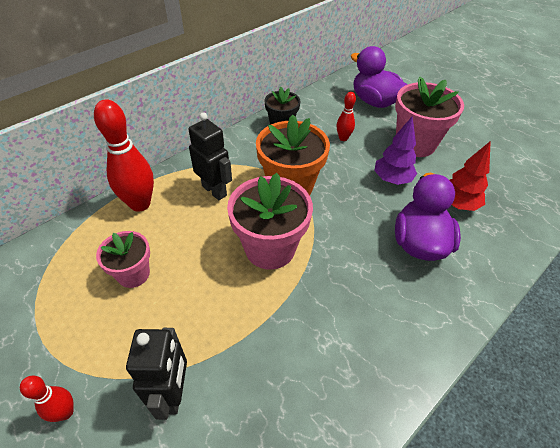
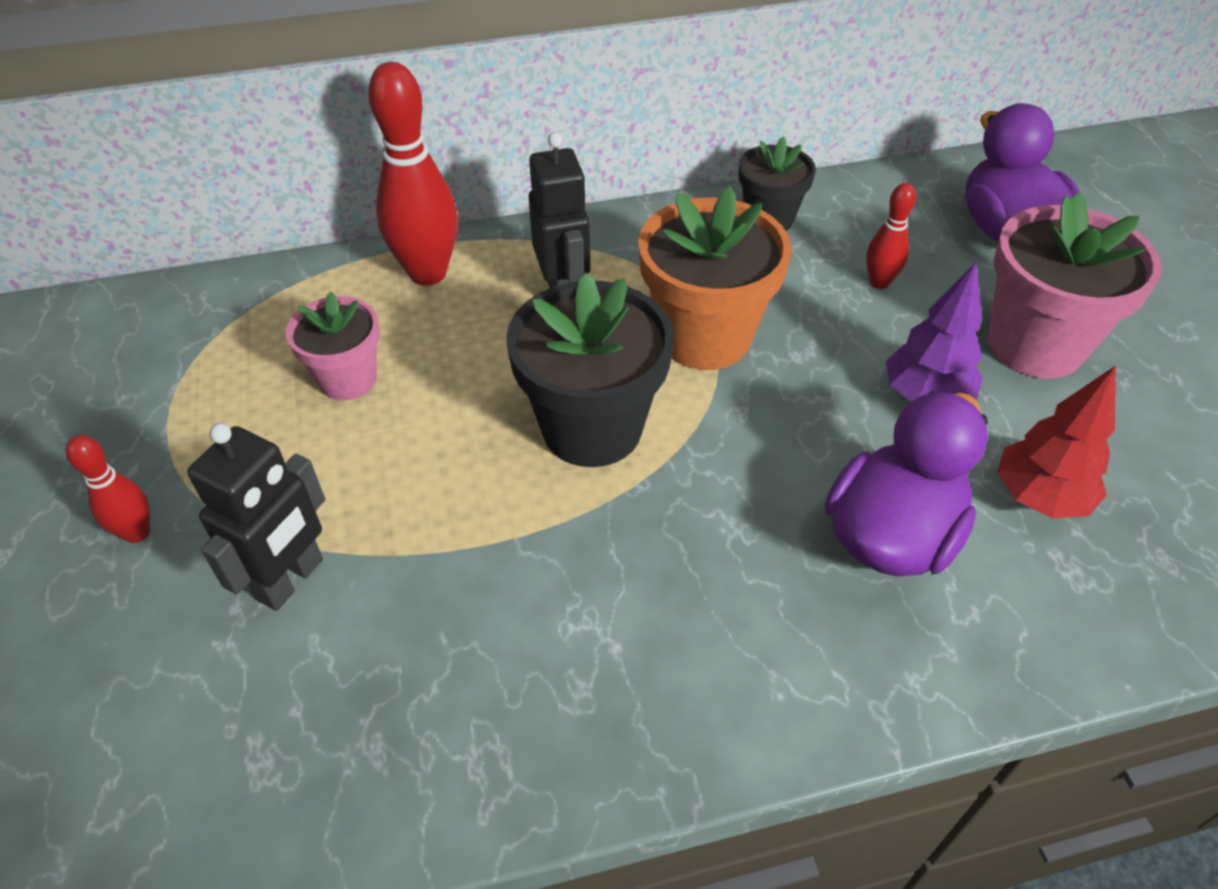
camera: 30 degrees right, 0 degrees up
(270, 248) = (592, 428): pink flower pot -> black flower pot

